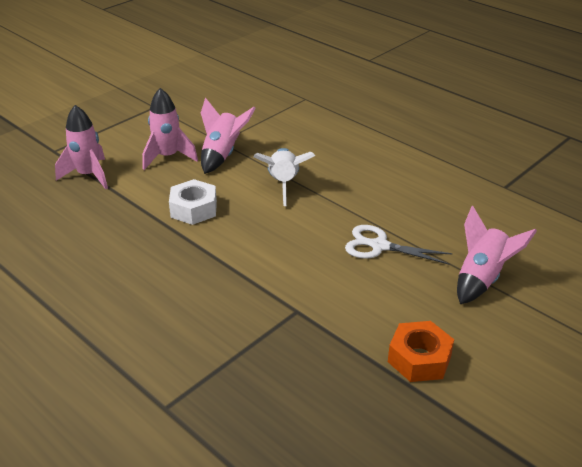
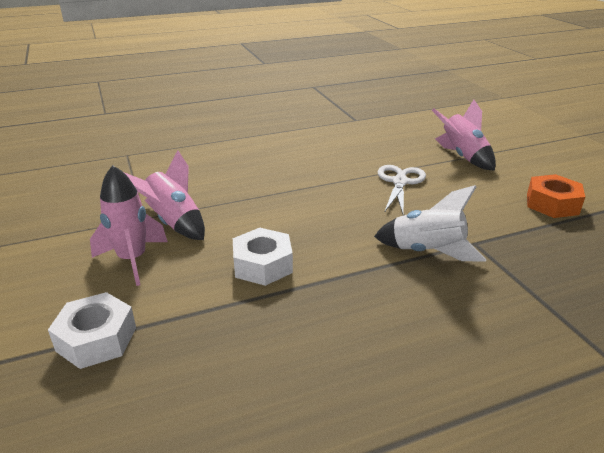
camera: 65 degrees left, 5 degrees down
(88, 175) = (96, 339): pink rocket -> white nut
(283, 184) = (267, 201): white rocket -> white rocket (427, 252)
(379, 246) = (400, 182): white scissors -> white scissors turned 150 degrees clockwise

